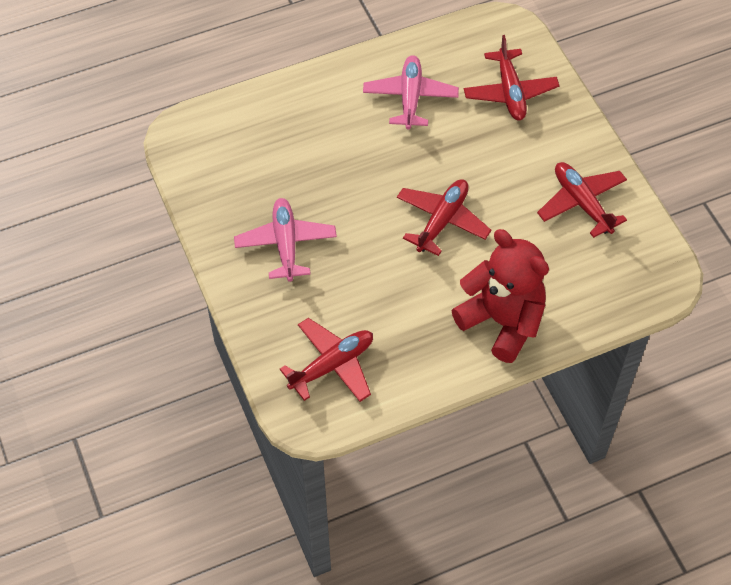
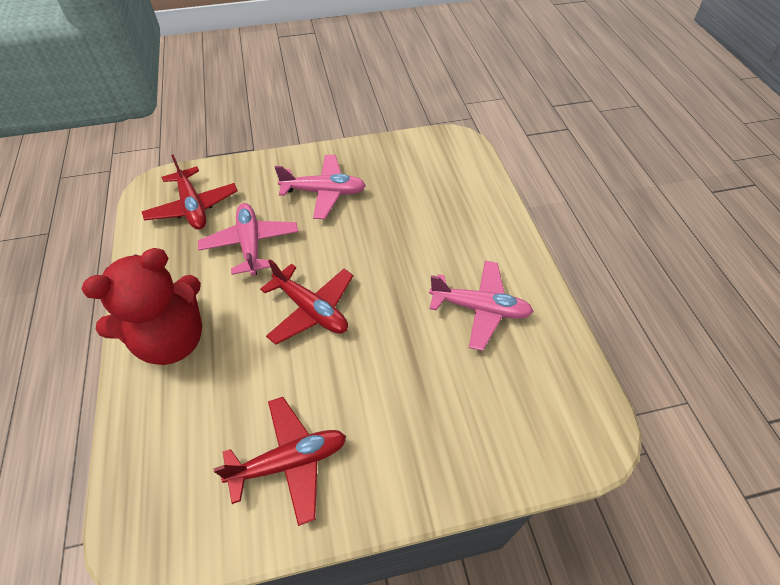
camera: 100 degrees right, 5 degrees down
(374, 292) = (251, 244): none -> pink plane
(510, 92) = (479, 415): red plane -> none

